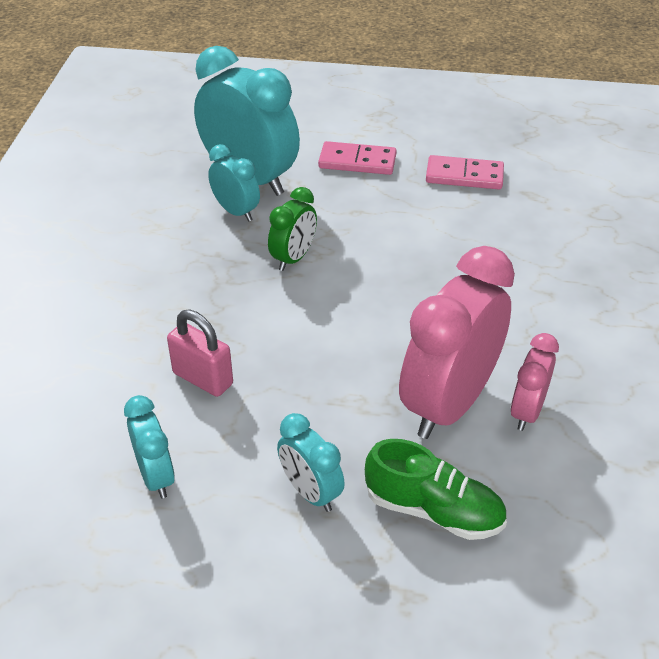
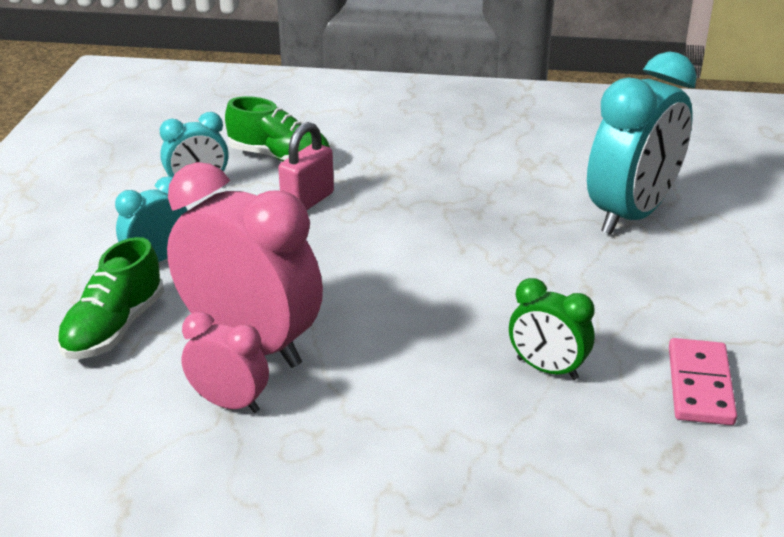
camera: 90 degrees right, 10 degrees down
(100, 407) = (279, 157): none -> green shoe
(236, 211) = (566, 208): turquoise clock -> none
(293, 258) = (489, 246): green clock -> green clock (547, 369)
(357, 162) = (698, 291): pink domino -> none

